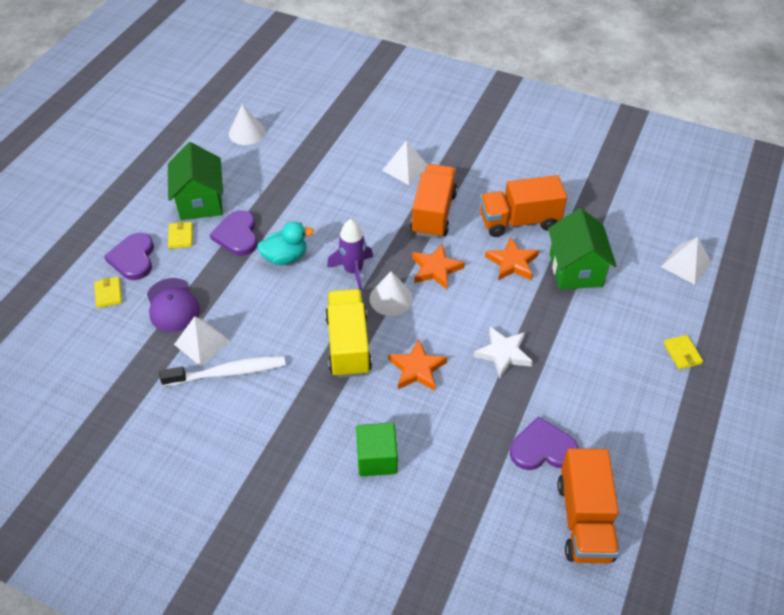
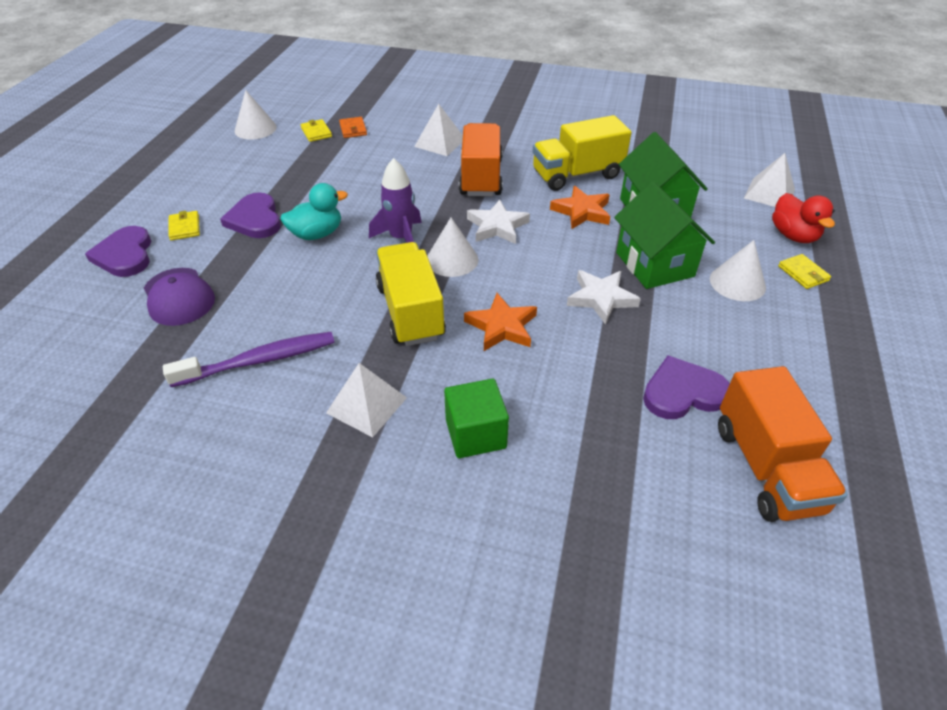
camera: 10 degrees left, 5 degrees down
(108, 293) = (92, 294): yellow wallet -> yellow wallet (316, 132)
(200, 201) = (207, 193): green house -> green house (654, 264)
(202, 342) = (221, 332): white pyramid -> white pyramid (367, 405)
(228, 372) = (259, 360): white toothbrush -> purple toothbrush
(331, 143) = (353, 129): none -> orange wallet
(436, 269) = (497, 226): orange star -> white star
(519, 221) = (577, 175): orange truck -> yellow truck
(622, 355) = (737, 283): none -> white cone
(689, 313) = (793, 235): none -> red duck

